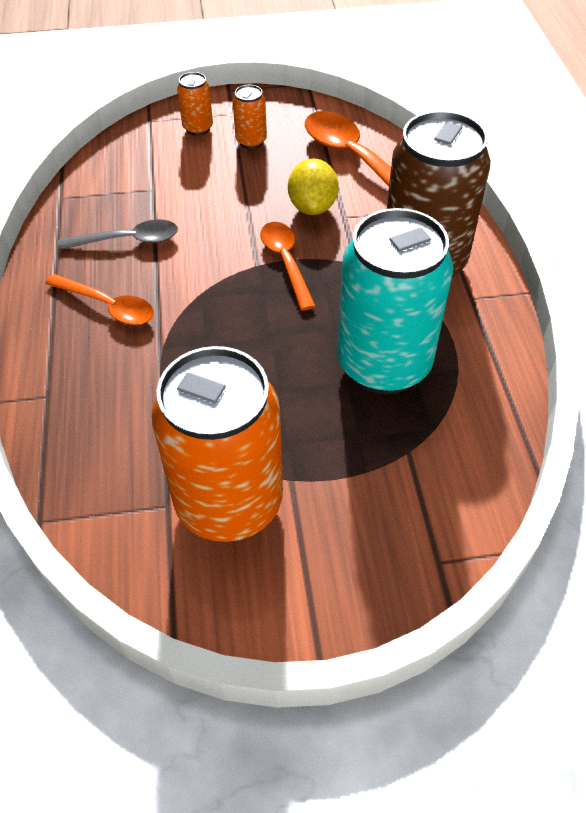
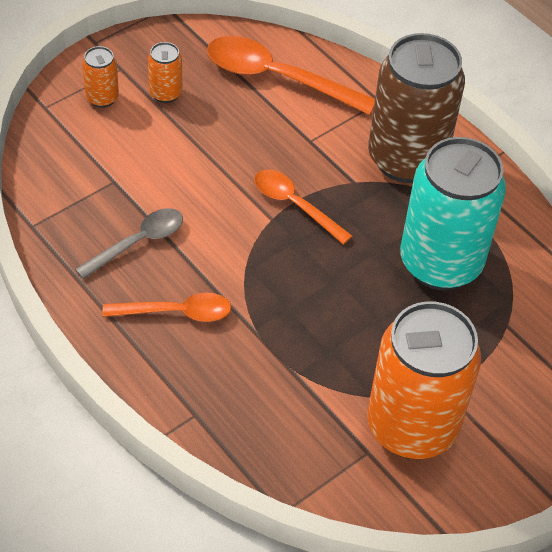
camera: 35 degrees left, 0 degrees up
(312, 207) = (275, 141): yellow lemon -> none

